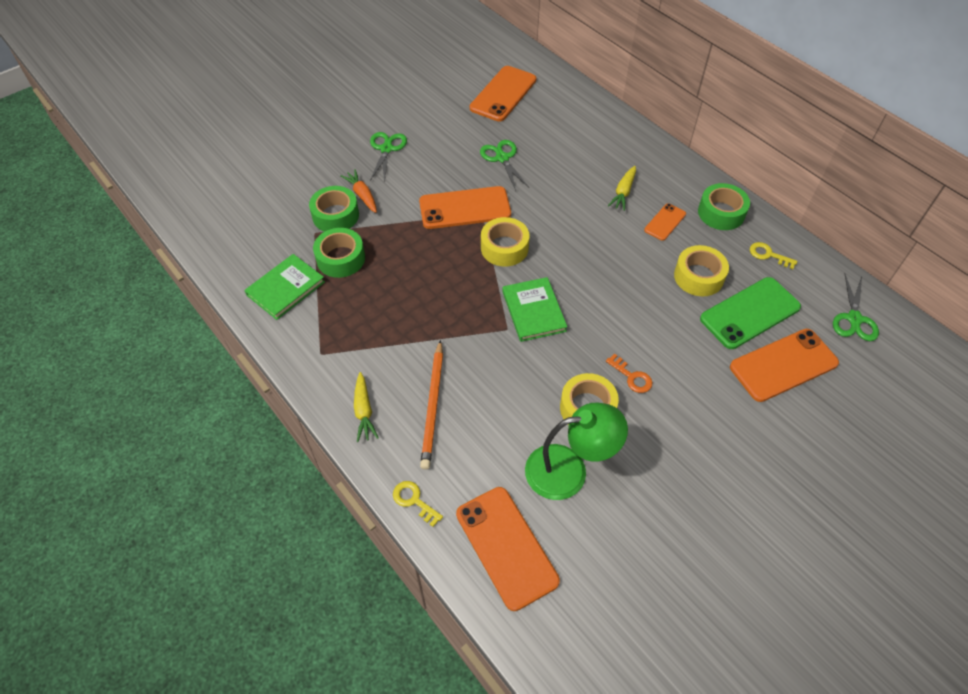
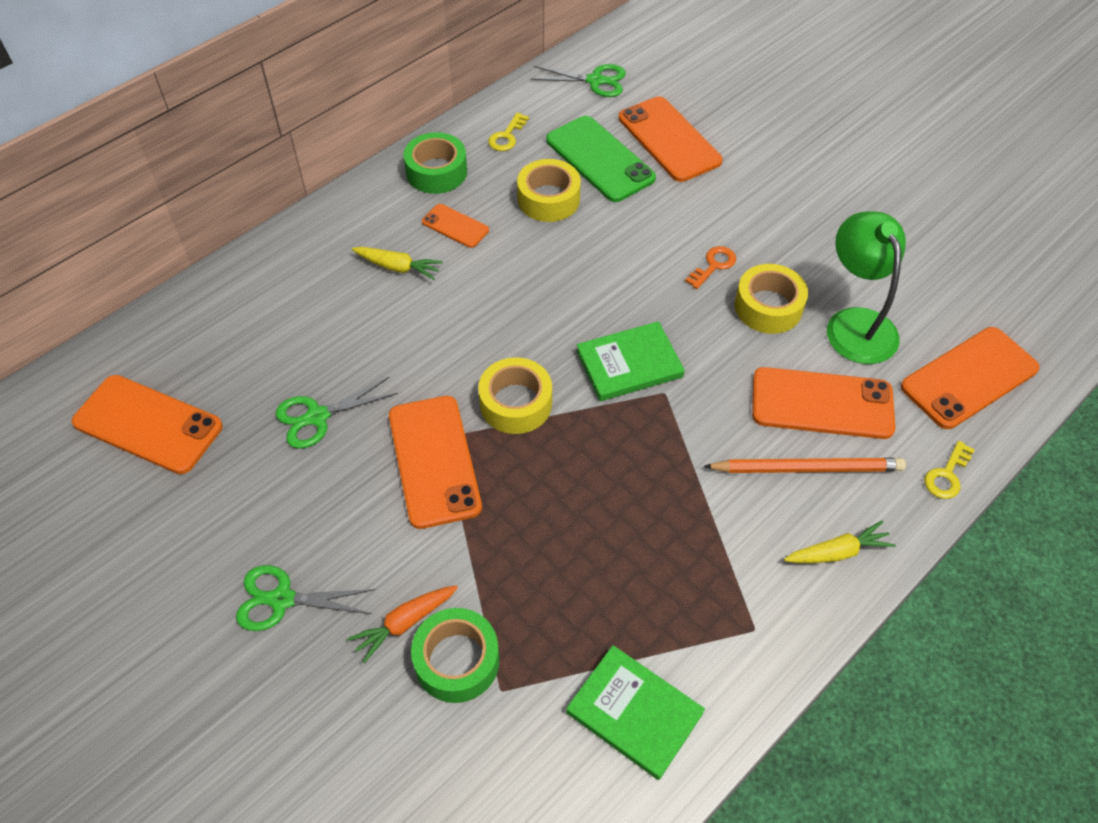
camera: 95 degrees left, 0 degrees up
(340, 258) = (558, 634): green tape -> none
(489, 427) = (822, 404): none -> orange phone

